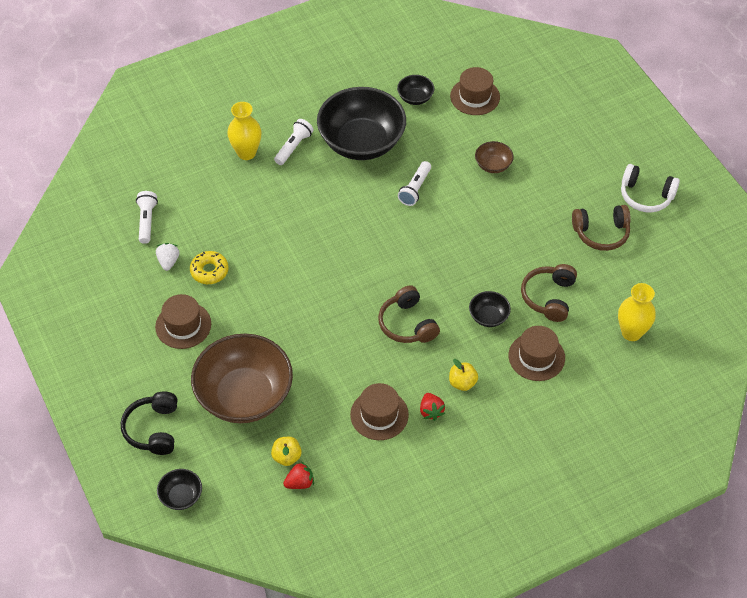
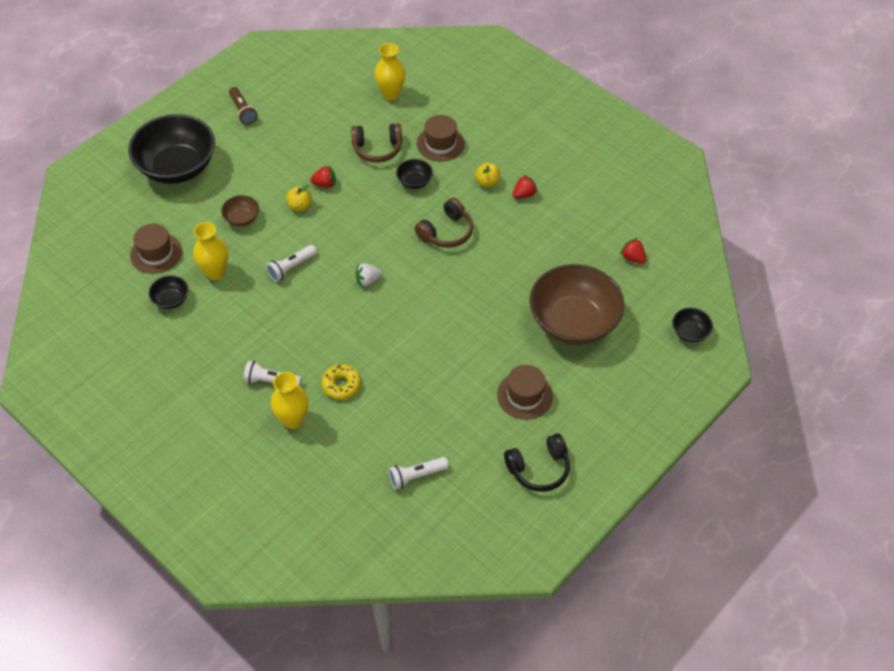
camera: 110 degrees left, 0 degrees up
(153, 429) = (641, 377): black headphones -> black headphones (539, 469)
(168, 261) = (458, 436): white strawberry -> white strawberry (368, 280)
(209, 271) = (454, 397): yellow donut -> yellow donut (341, 385)
(287, 457) = (615, 273): yellow apple -> yellow apple (300, 206)
(361, 142) = (245, 326): black bowl -> black bowl (177, 167)
(379, 415) = (544, 226): brown hat -> none
(415, 189) = (291, 267): white flashlight -> white flashlight turned 135 degrees clockwise
(434, 133) = (215, 272): none -> yellow vase
(514, 239) = (325, 184): none -> red strawberry
(601, 233) = (295, 130): brown headphones -> none
(646, 196) = (243, 111): white headphones -> brown flashlight

